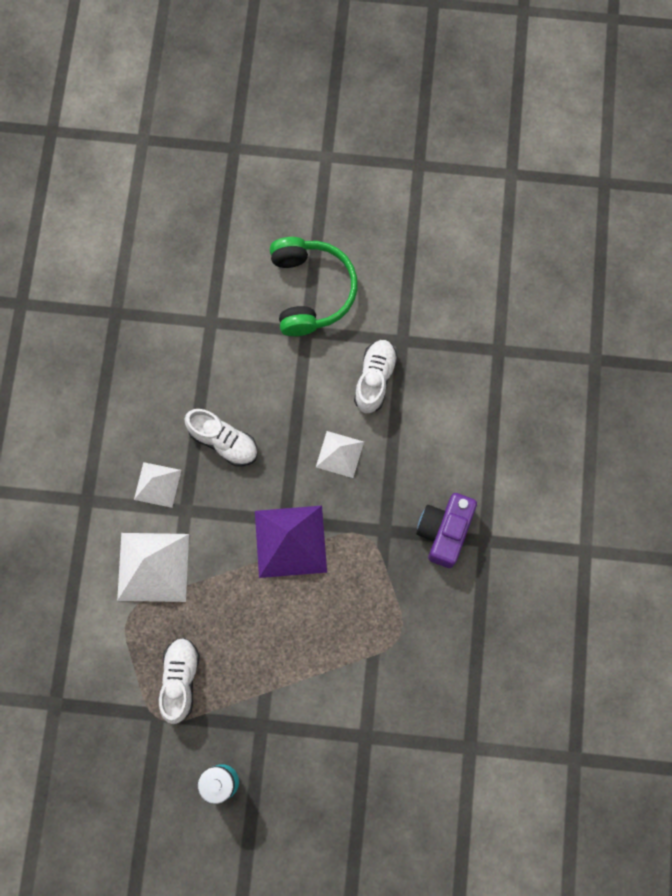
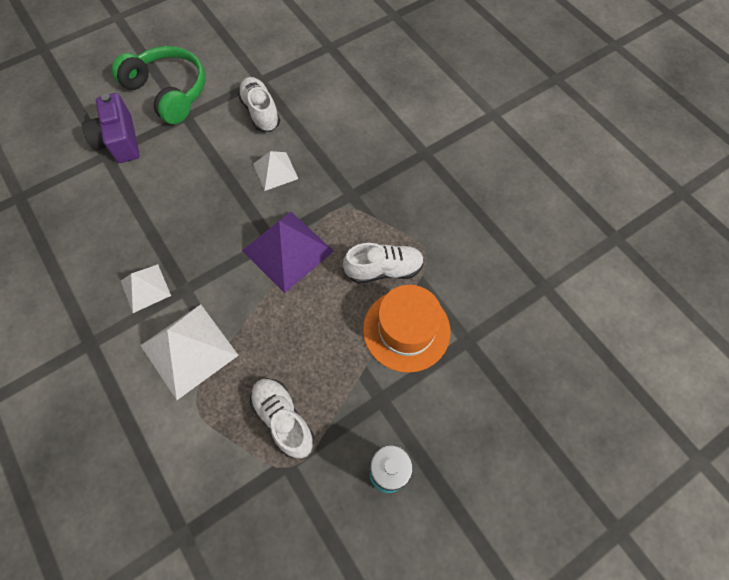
camera: 40 degrees left, 10 degrees down
(223, 441) = (178, 222): white shoe -> white shoe (384, 269)
(326, 688) = (406, 330): none -> orange hat
(444, 531) = (393, 166): purple camera -> purple camera (119, 141)

